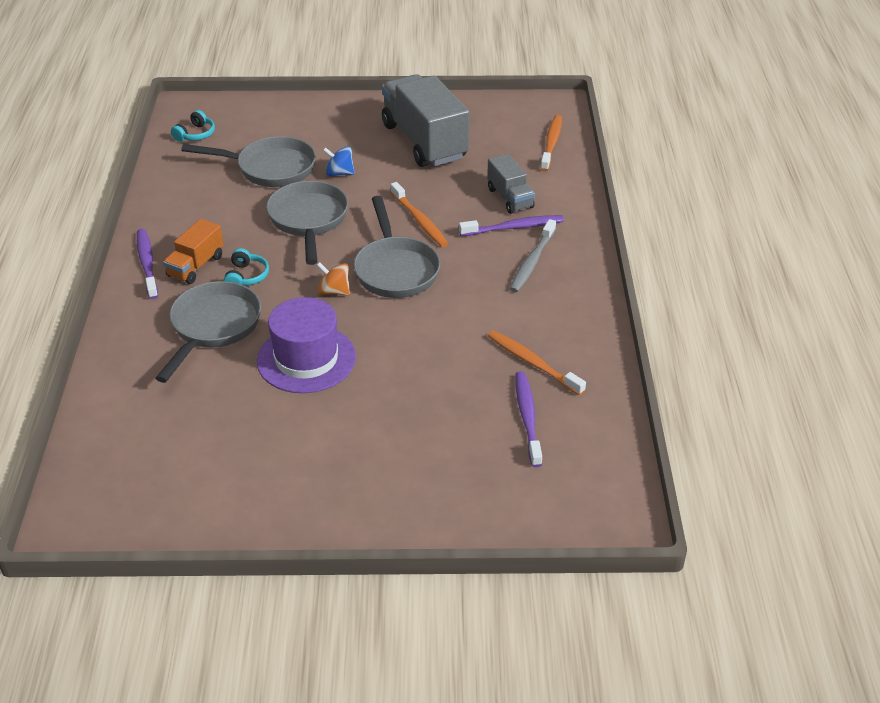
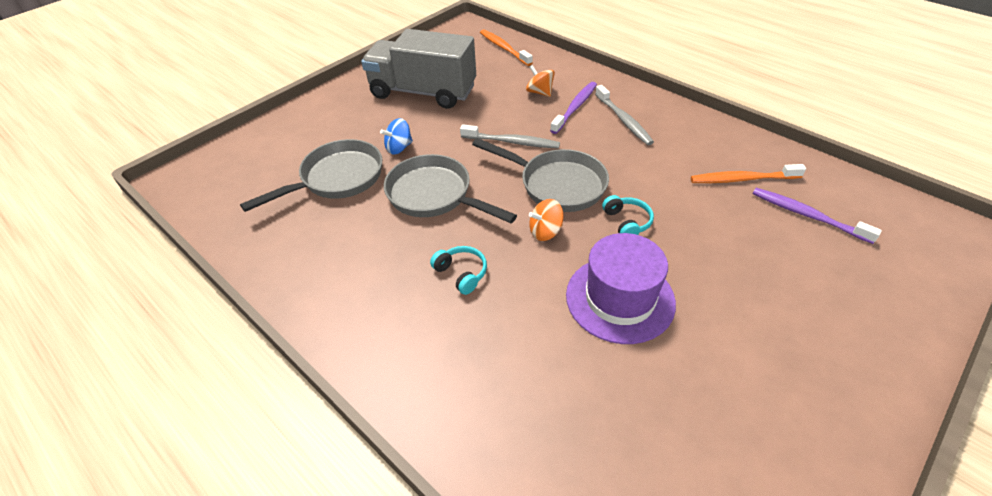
camera: 45 degrees left, 5 degrees up
(147, 263) = (354, 332): purple toothbrush -> none
(195, 134) = (223, 195): turquoise headphones -> turquoise headphones (627, 222)
(196, 266) = (404, 299): orange truck -> none
(213, 327) = (508, 338): grey pan -> none
(419, 221) = (512, 142): orange toothbrush -> grey toothbrush
(510, 198) = (540, 92): grey truck -> orange spinning top

